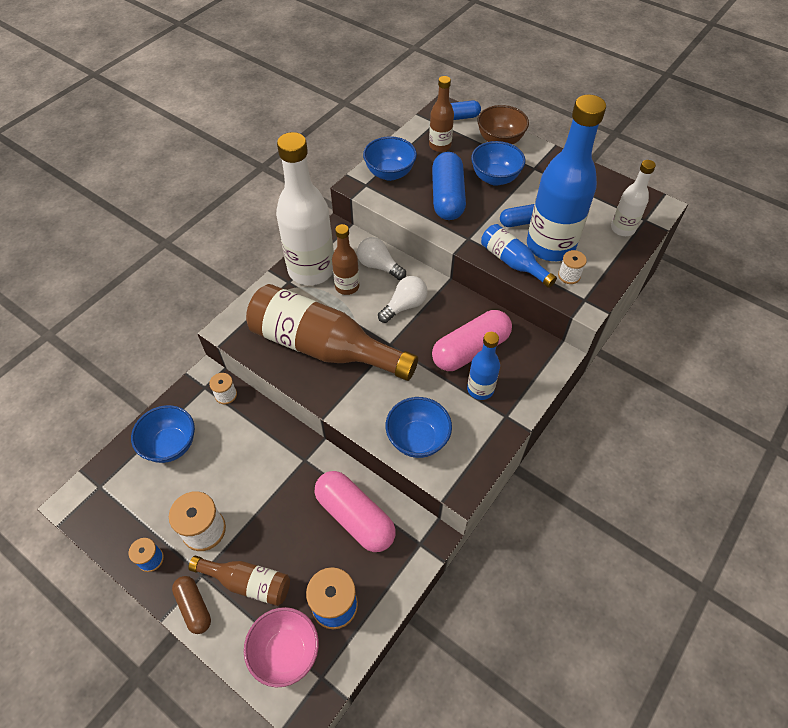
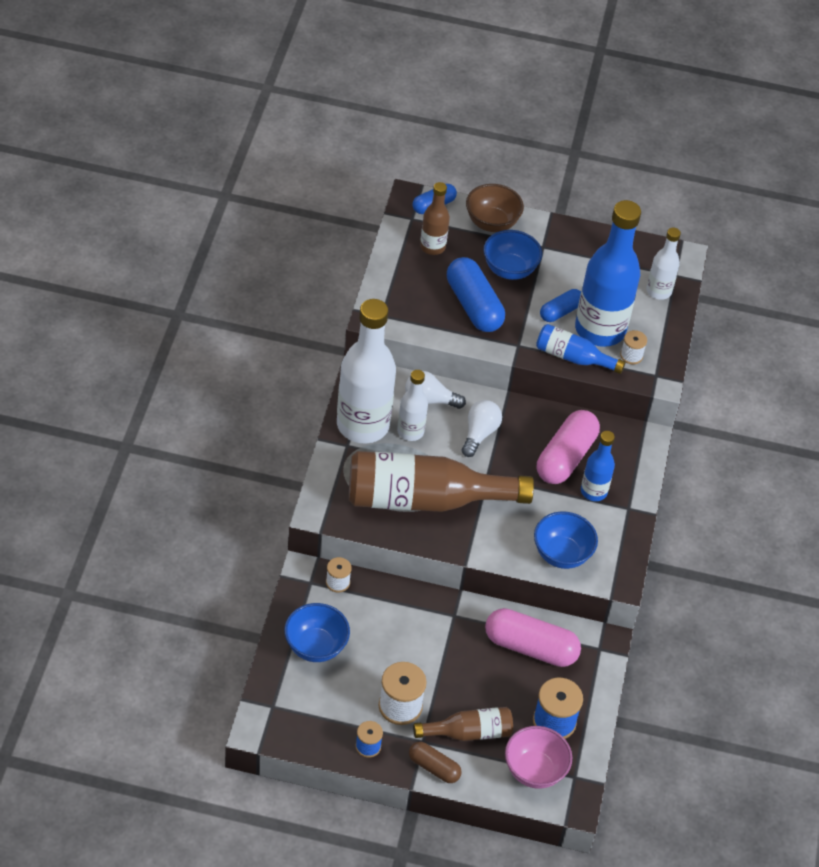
camera: 30 degrees left, 5 degrees down
(347, 286) = (410, 431): brown bottle -> white bottle
(390, 173) = (399, 295): blue bowl -> none

